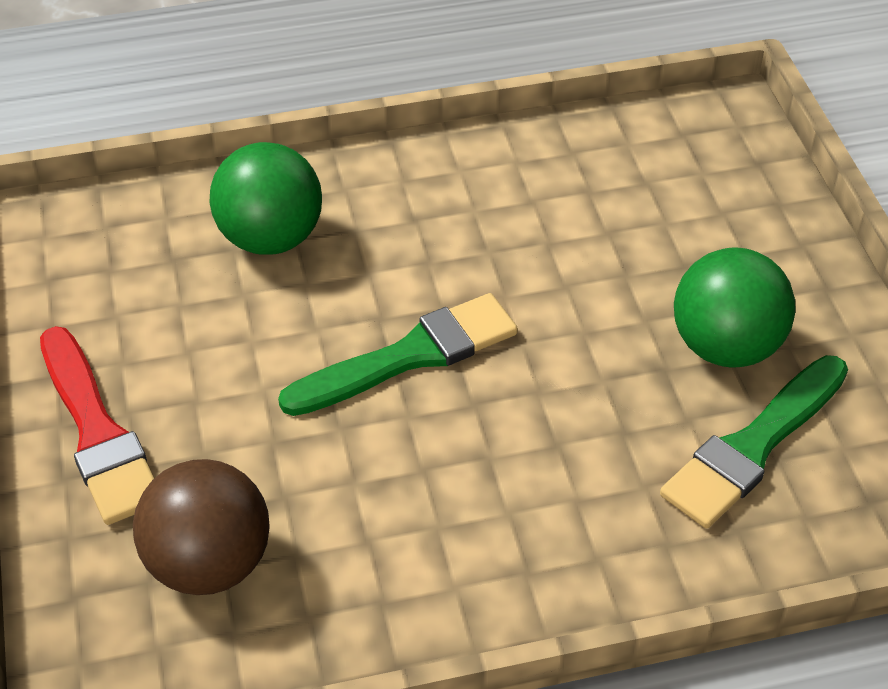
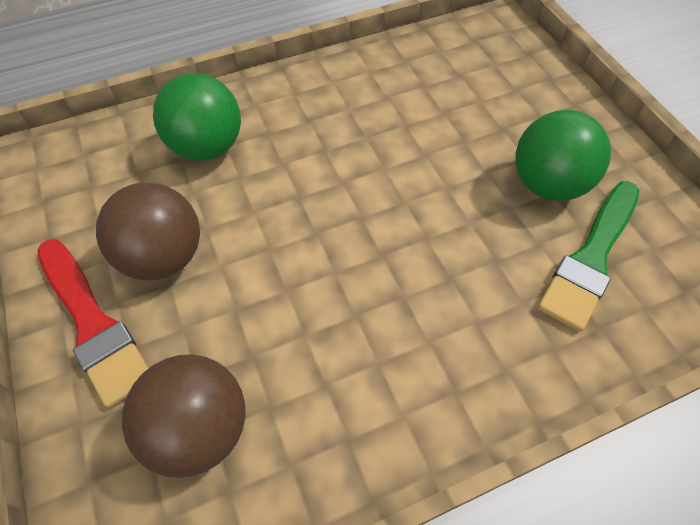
camera: 10 degrees left, 10 degrees up
(193, 368) = (163, 257): none -> brown ball
(409, 356) = (325, 224): green brush -> none

